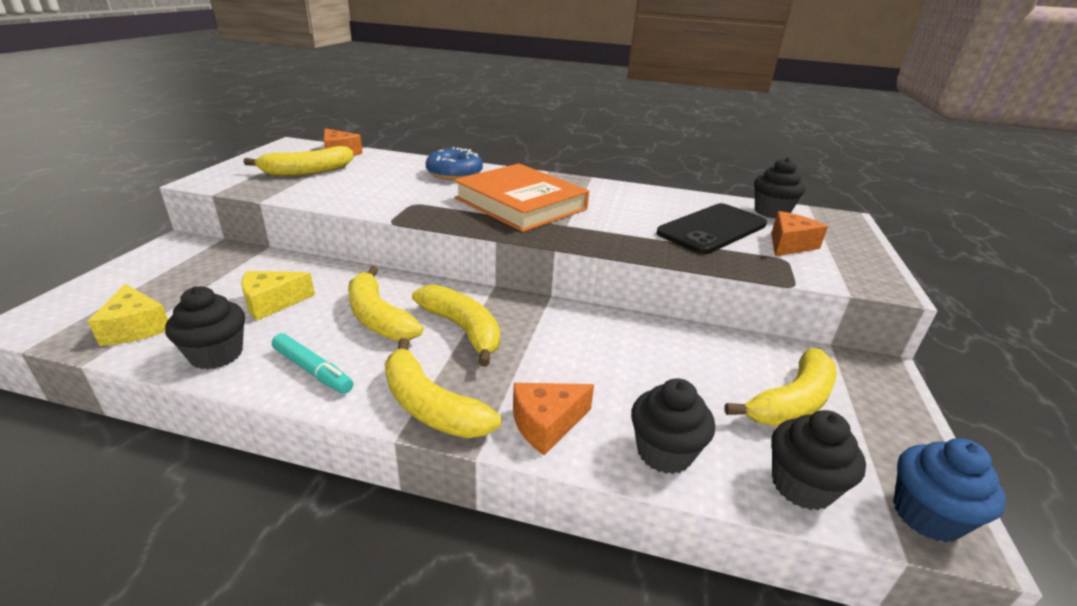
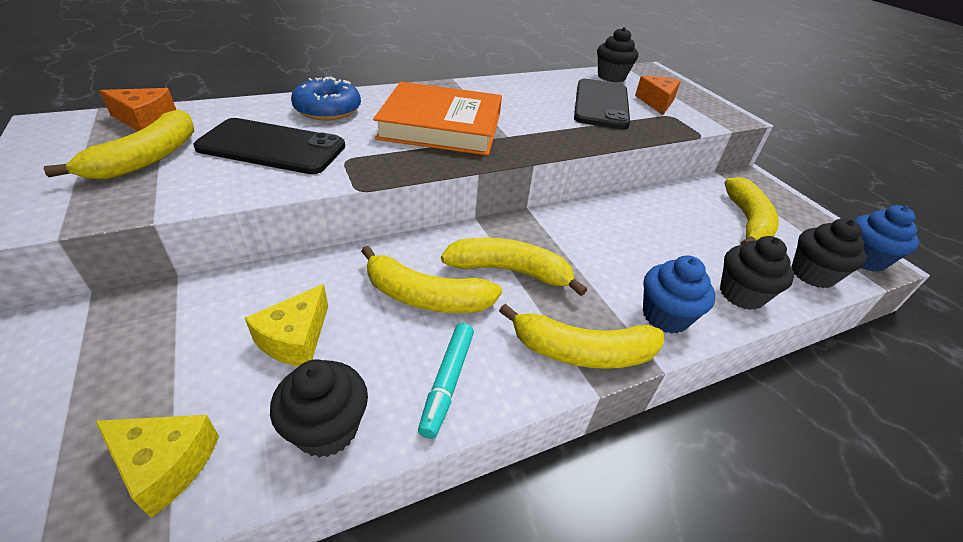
camera: 40 degrees left, 10 degrees up
(312, 370) = (448, 382): turquoise marker -> turquoise marker turned 105 degrees clockwise
(382, 184) = (272, 147): none -> black phone
(546, 424) = (665, 316): orange cheese -> blue cupcake

